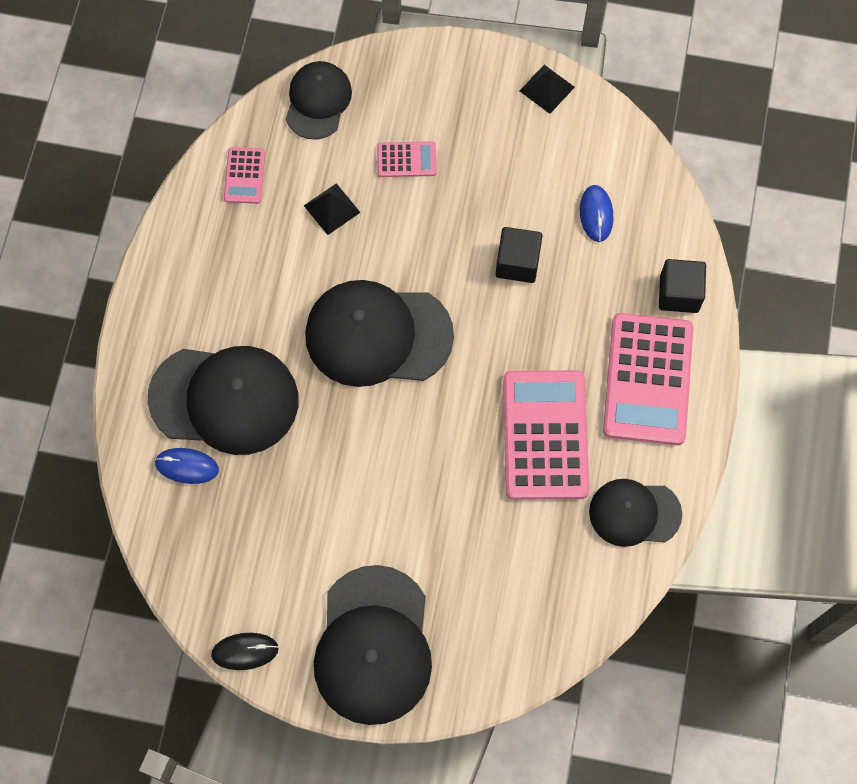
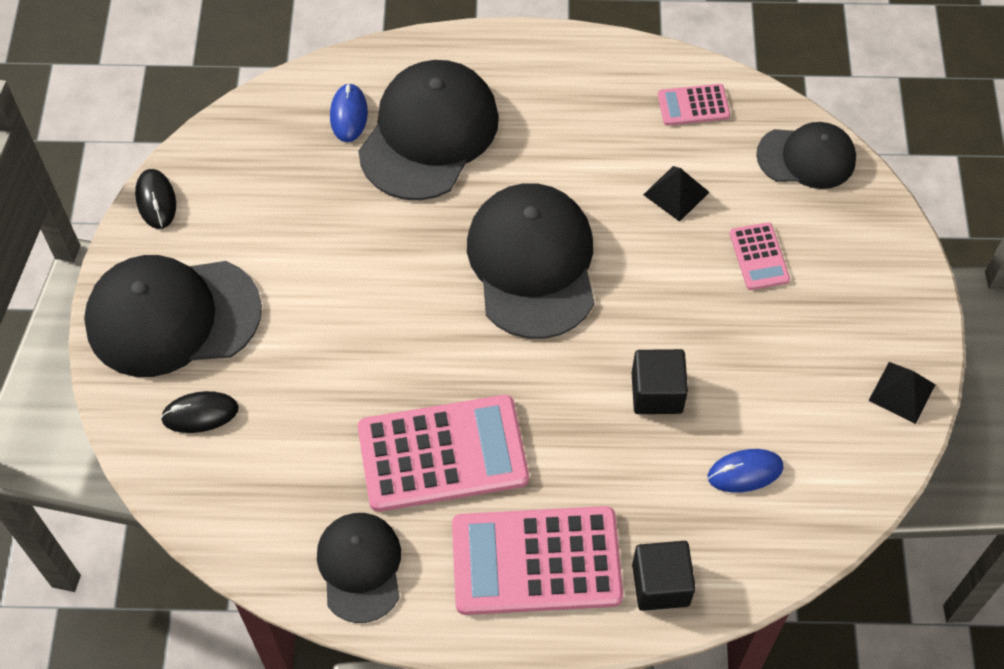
camera: 80 degrees right, 10 degrees down
(224, 399) = (429, 134): black cap -> black cap turned 150 degrees counterclockwise
(475, 629) = (200, 414): none -> black mouse

